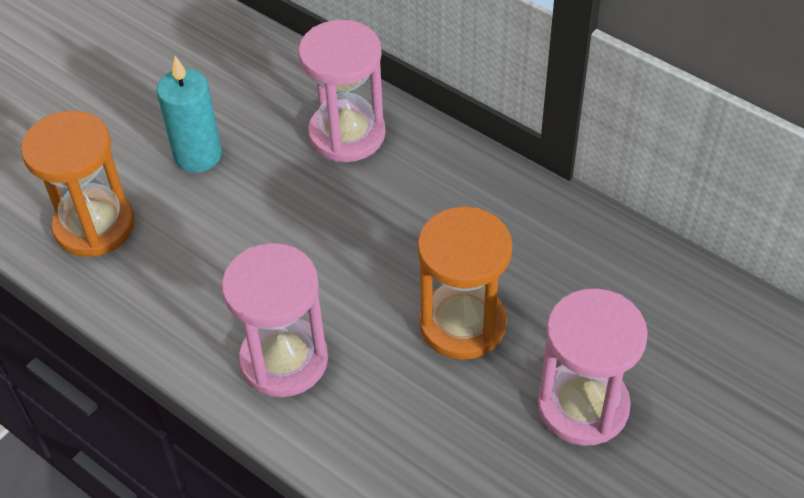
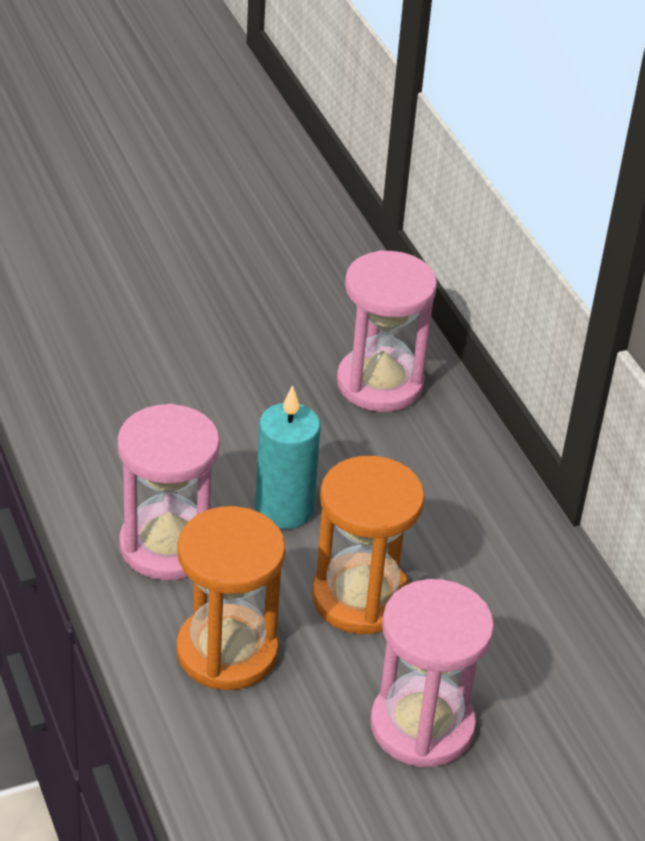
camera: 25 degrees right, 10 degrees down
(94, 225) = (84, 354): orange hourglass -> orange hourglass (227, 651)
(198, 155) = (223, 338): turquoise candle -> turquoise candle (284, 509)

